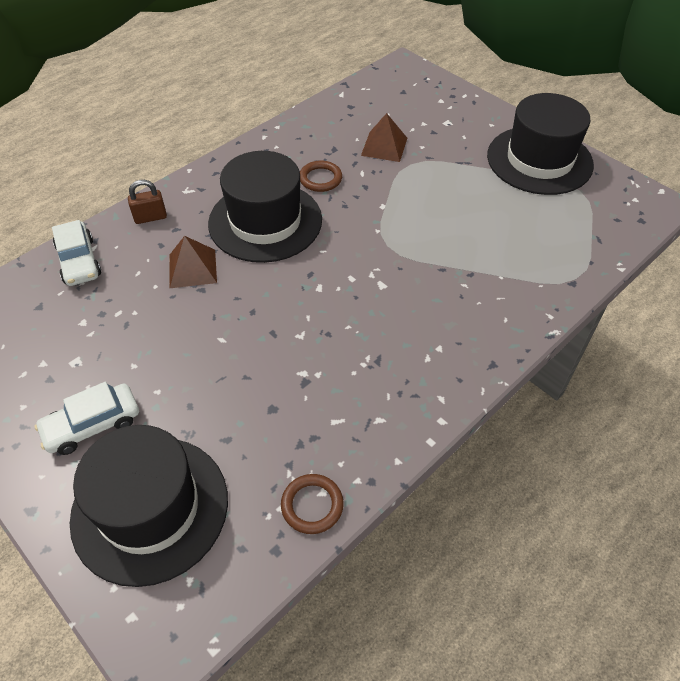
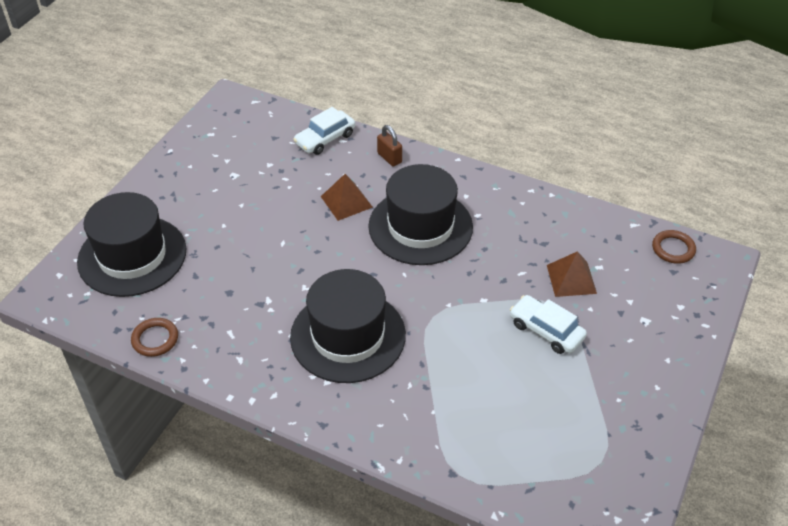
camera: 70 degrees right, 5 degrees down
(92, 425) = (186, 204): white car -> white car (546, 330)
(320, 179) = (495, 246): brown ring -> brown ring (673, 249)
(539, 160) = (631, 415): black hat -> black hat (348, 336)

